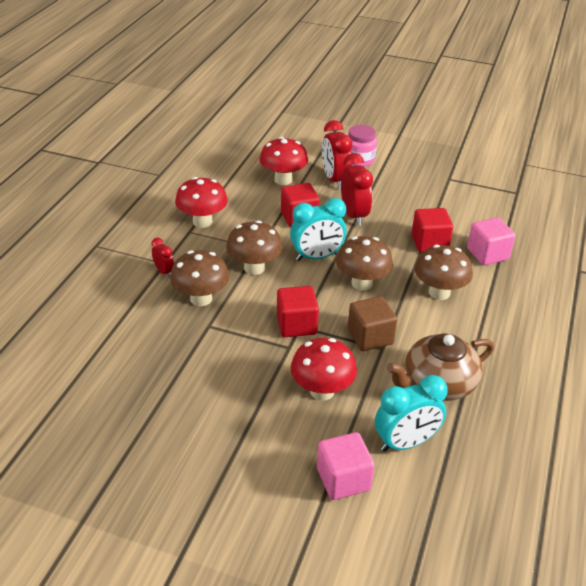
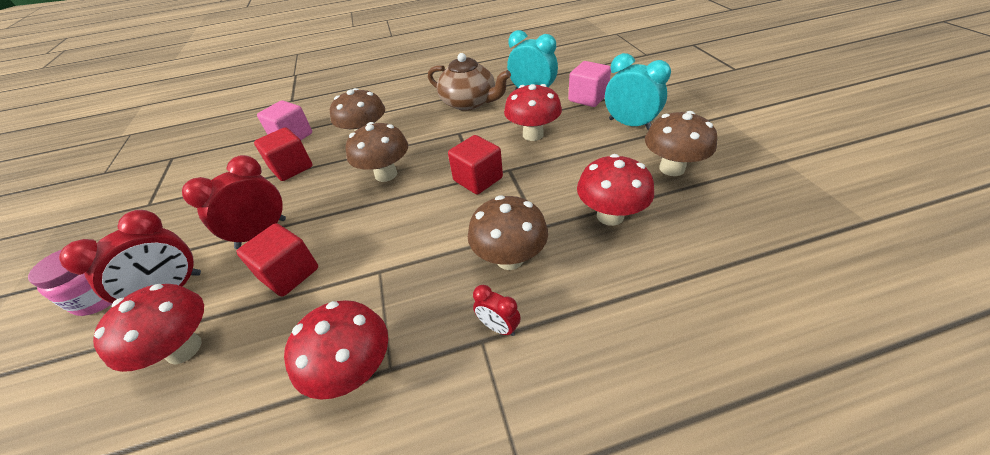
camera: 120 degrees left, 5 degrees up
(164, 271) = (498, 327): red clock -> red clock turned 75 degrees counterclockwise
(173, 364) = (610, 216): none -> red mushroom
(254, 268) = (420, 251): brown mushroom -> brown mushroom (672, 168)
(317, 257) = (364, 219): turquoise clock -> turquoise clock (629, 124)
(370, 337) = (452, 142): brown cube -> none

